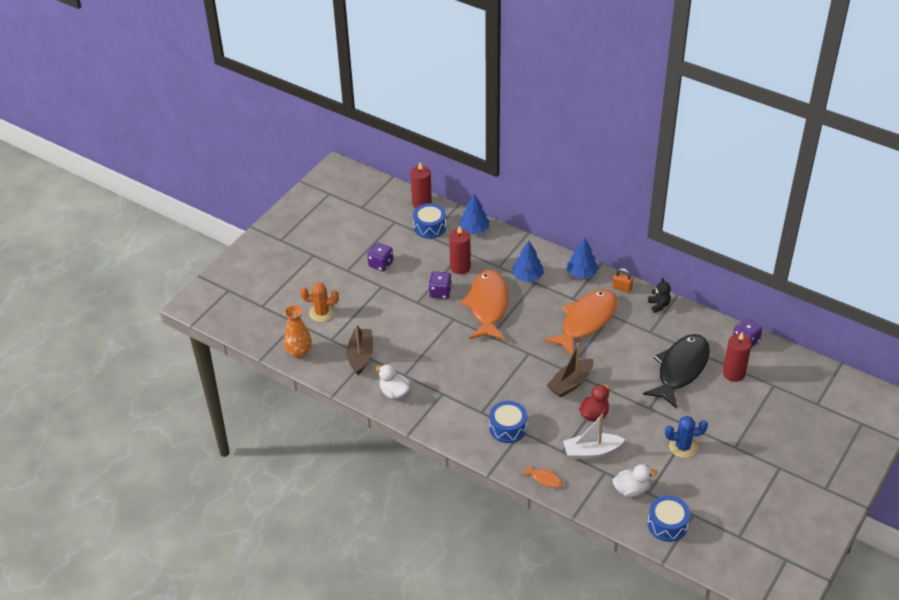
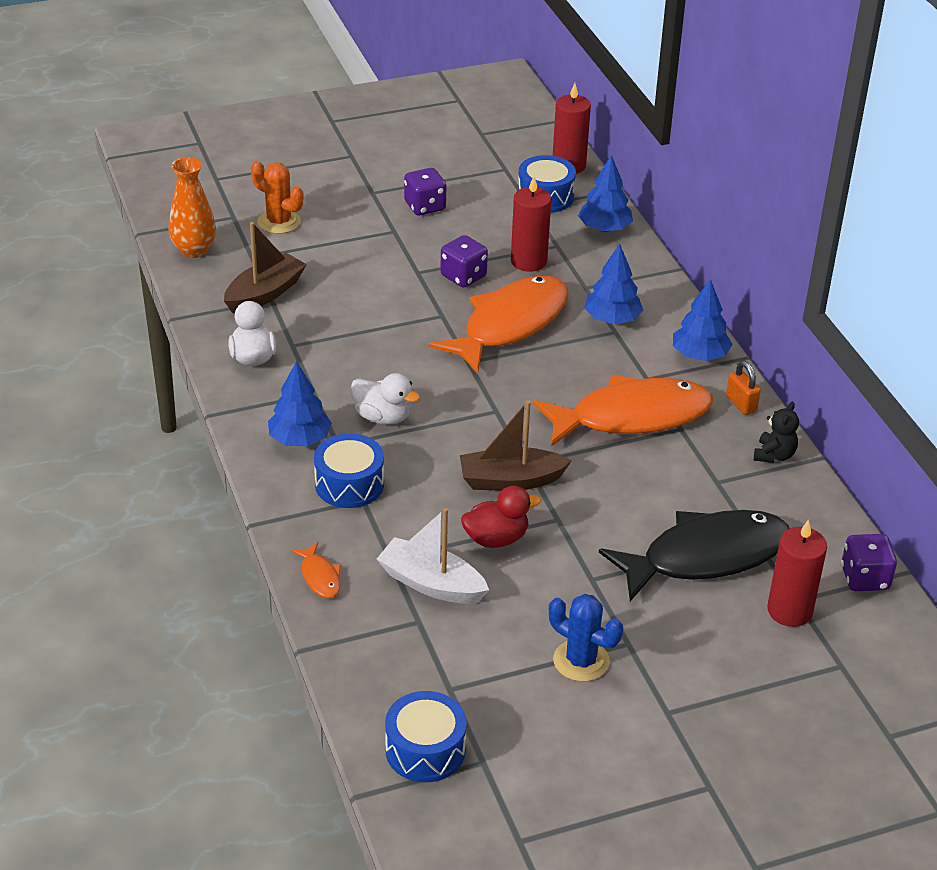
camera: 35 degrees right, 5 degrees down
(462, 420) = (299, 439): none -> blue tree
(631, 490) = (428, 668): white duck -> white duck (383, 417)

